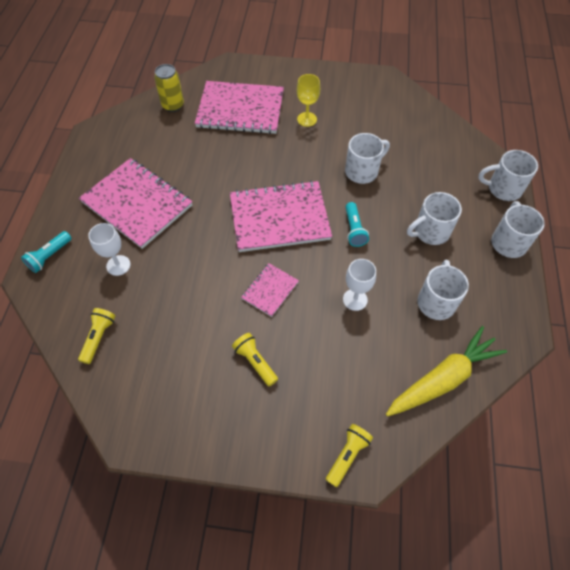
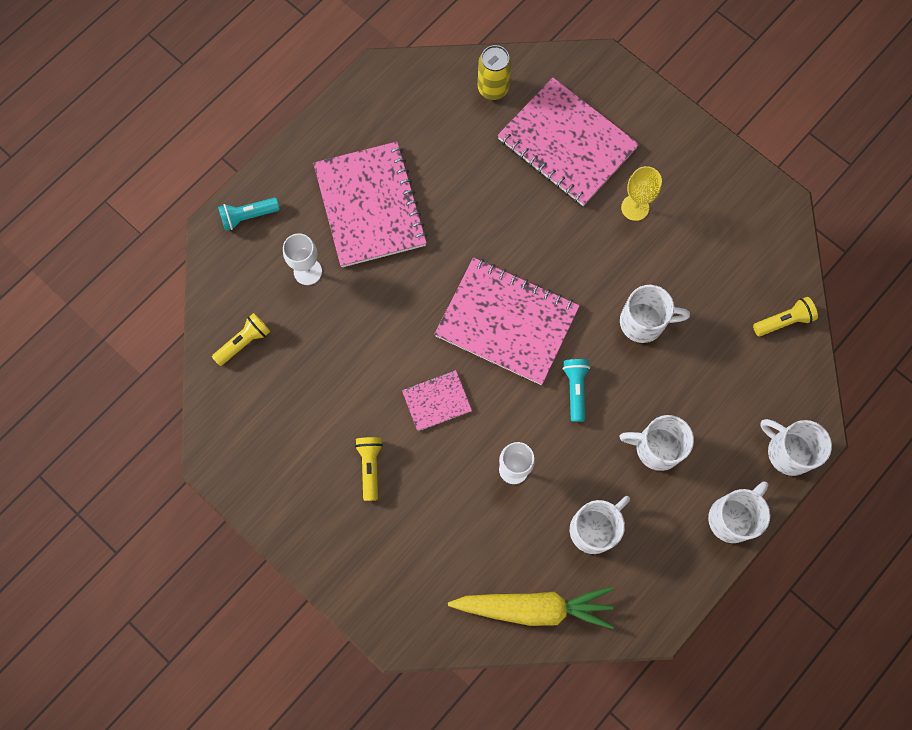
camera: 35 degrees right, 15 degrees up
(347, 455) = (389, 612): yellow flashlight -> yellow flashlight (783, 321)
(354, 230) = (575, 389): turquoise flashlight -> turquoise flashlight turned 150 degrees clockwise

